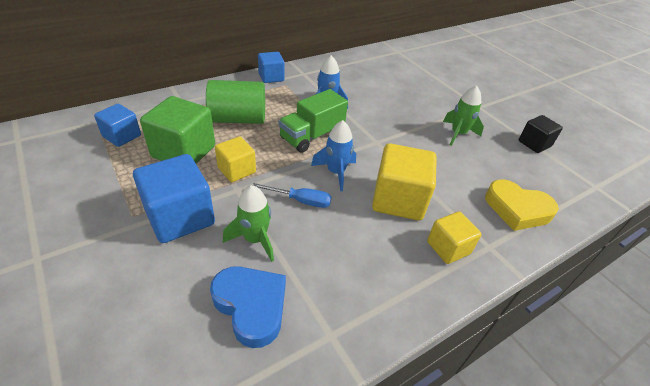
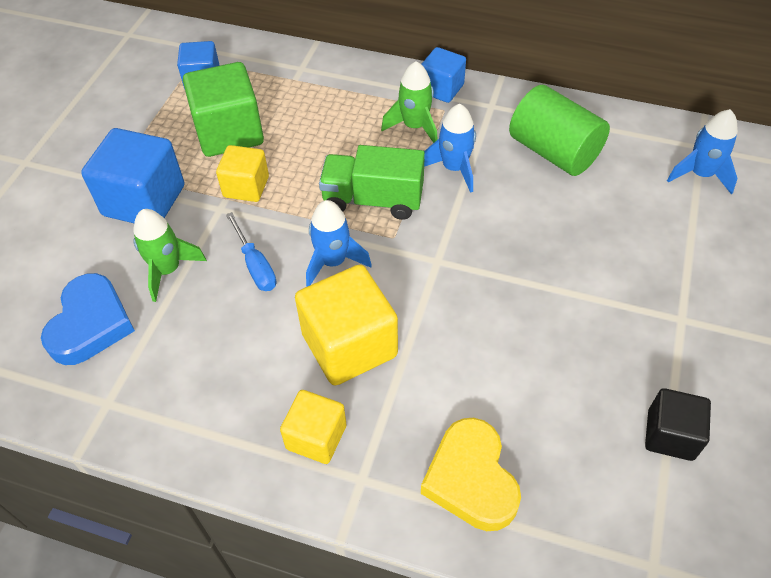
camera: 55 degrees right, 10 degrees up
(238, 119) = (327, 126): green cylinder -> green cylinder (553, 152)
(412, 60) = (700, 174): none -> blue rocket
(458, 134) = (568, 331): green rocket -> green rocket (414, 127)

